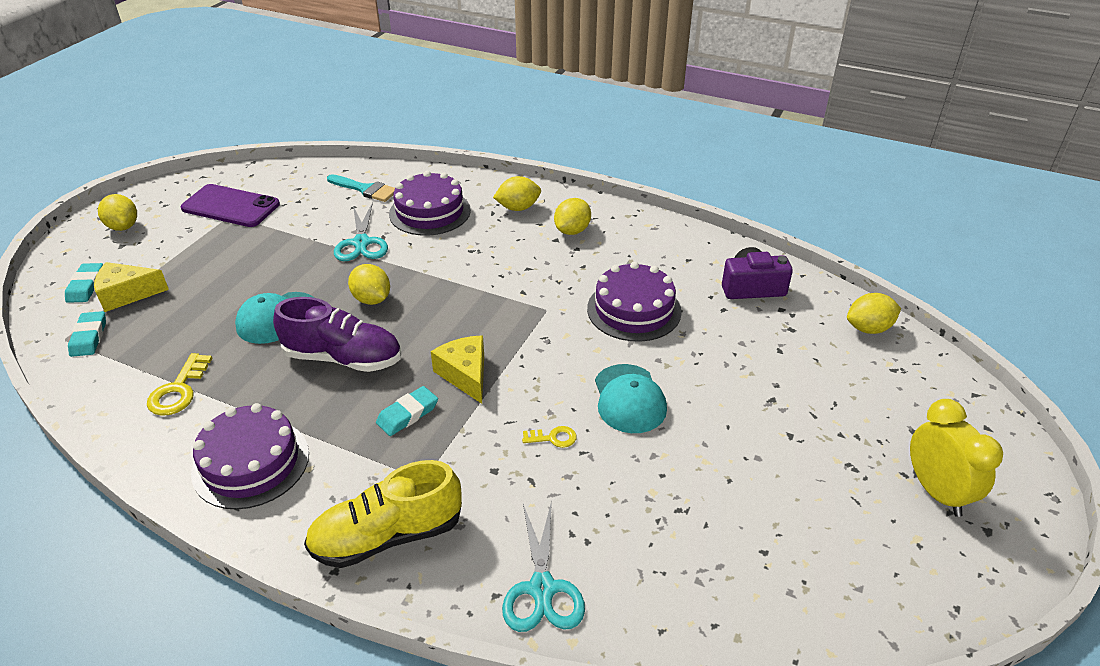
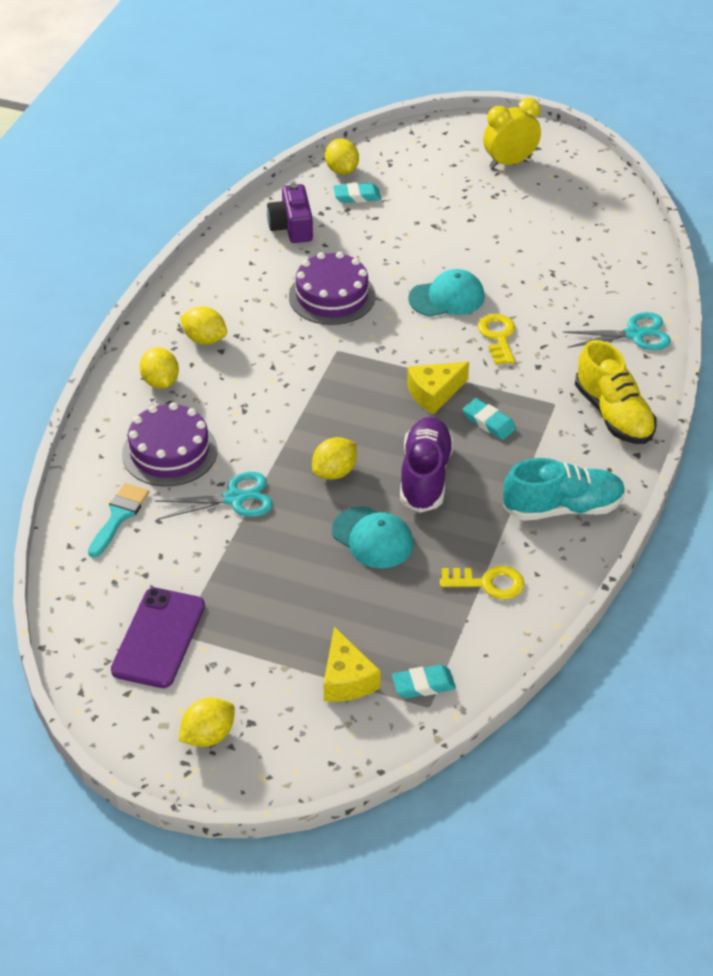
camera: 95 degrees left, 5 degrees up
(86, 286) = (335, 724): turquoise eraser -> turquoise eraser (357, 196)
(251, 463) = (563, 508): purple cake -> turquoise shoe
(553, 438) = (498, 337): yellow key -> yellow key, size x1.68

